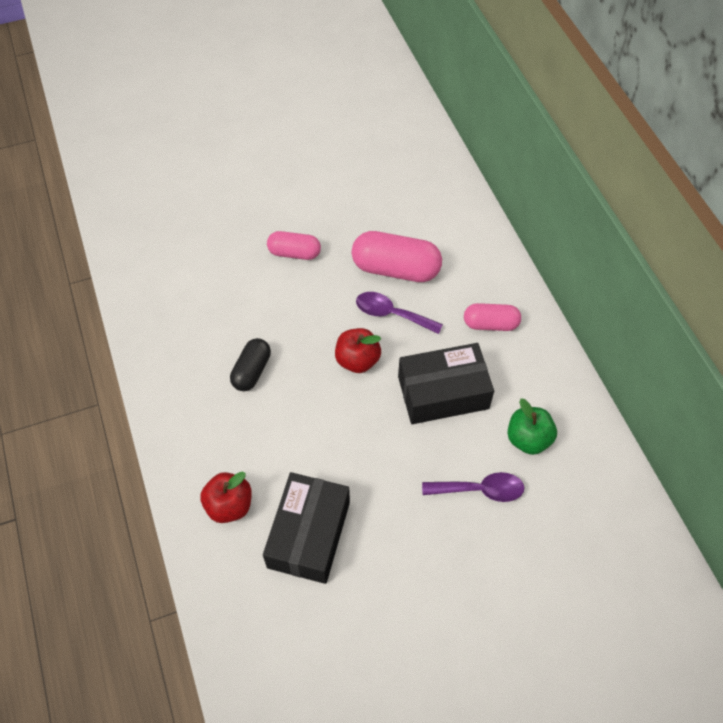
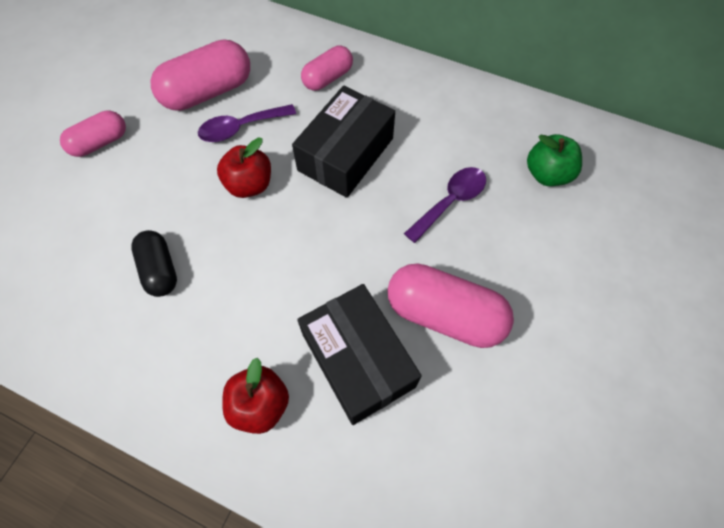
camera: 45 degrees left, 5 degrees up
(391, 559) = (444, 314): none -> pink capsule
(528, 439) = (443, 137): green apple -> green apple (547, 174)

